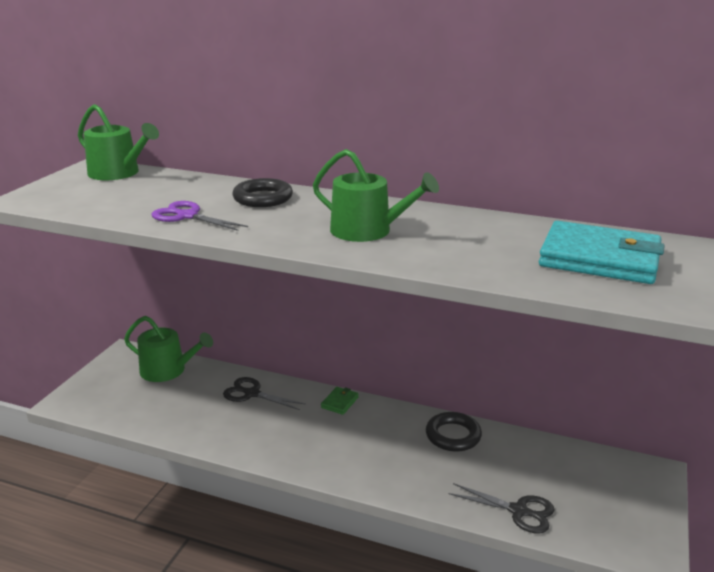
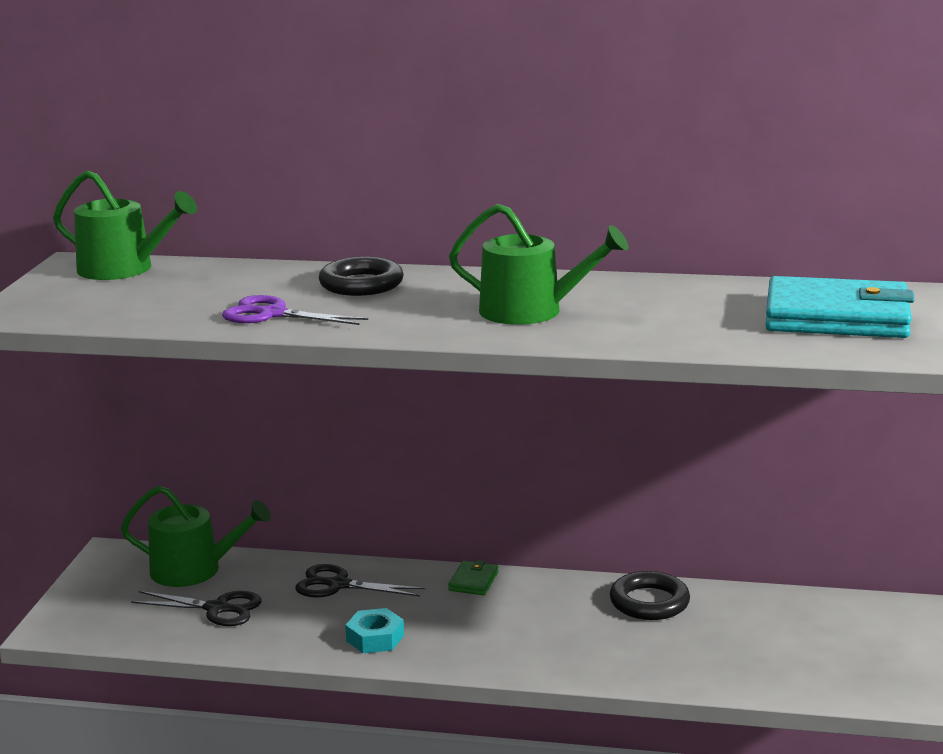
camera: 10 degrees left, 5 degrees down
(259, 439) = (375, 638): none -> turquoise nut
(519, 511) = (764, 675): black scissors -> black scissors (217, 609)

